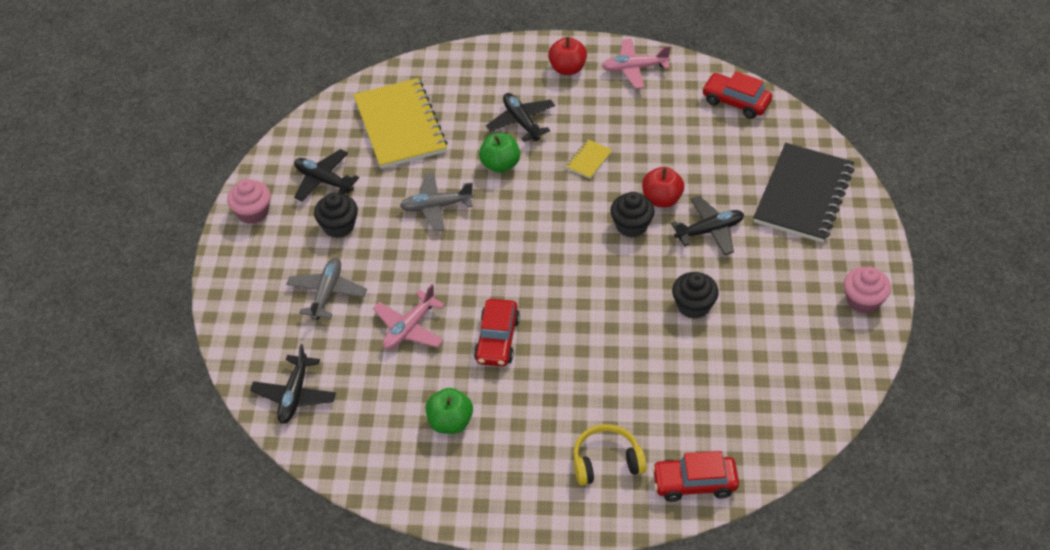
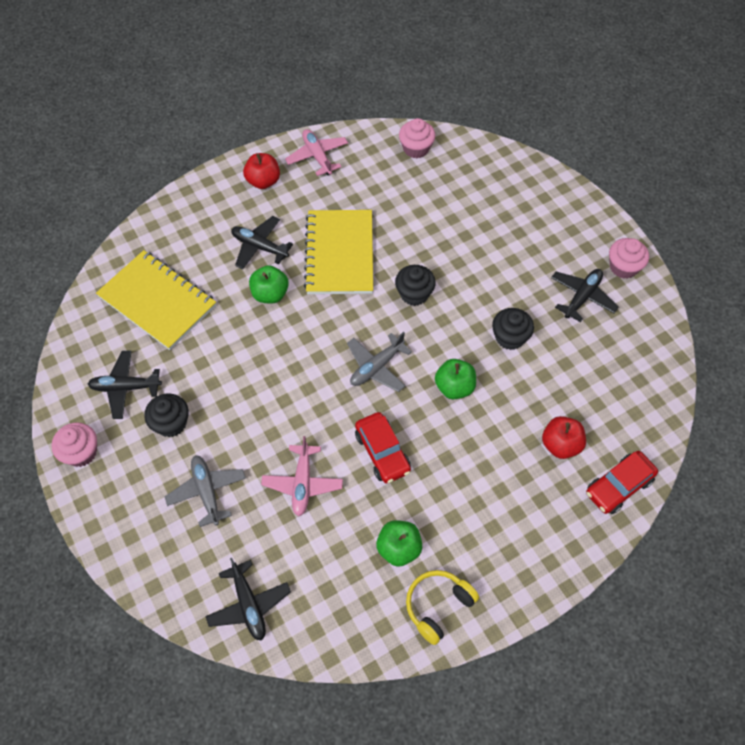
camera: 35 degrees left, 10 degrees up
(436, 206) = (244, 360): grey plane -> grey plane (376, 367)
(589, 160) = (339, 254): yellow notebook -> yellow notebook, size x2.46
(605, 321) = (454, 387): none -> green apple
(606, 461) = (543, 508): yellow headphones -> yellow headphones (438, 606)
(634, 68) = (317, 156): pink plane -> pink plane turned 105 degrees clockwise
(661, 199) = (420, 259): red apple -> red apple (560, 445)
(709, 231) = (475, 267): black plane -> black plane (582, 297)
(736, 102) = (416, 148): red car -> pink cupcake
(803, 195) = (521, 202): black notebook -> none

